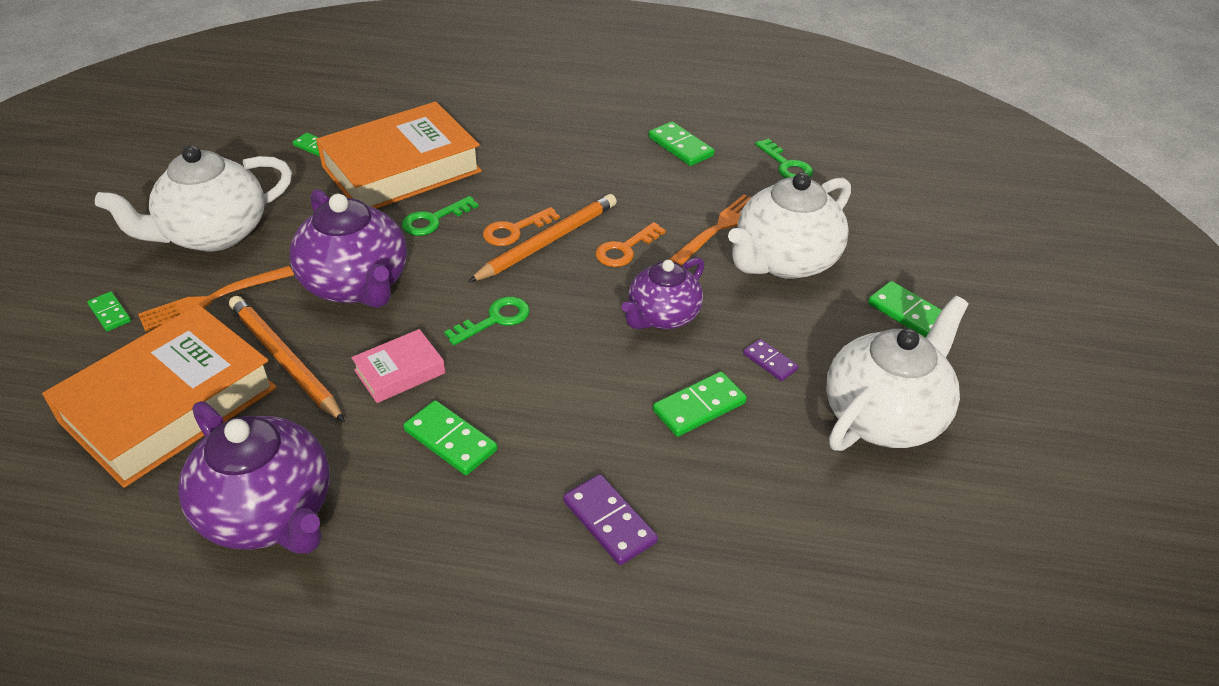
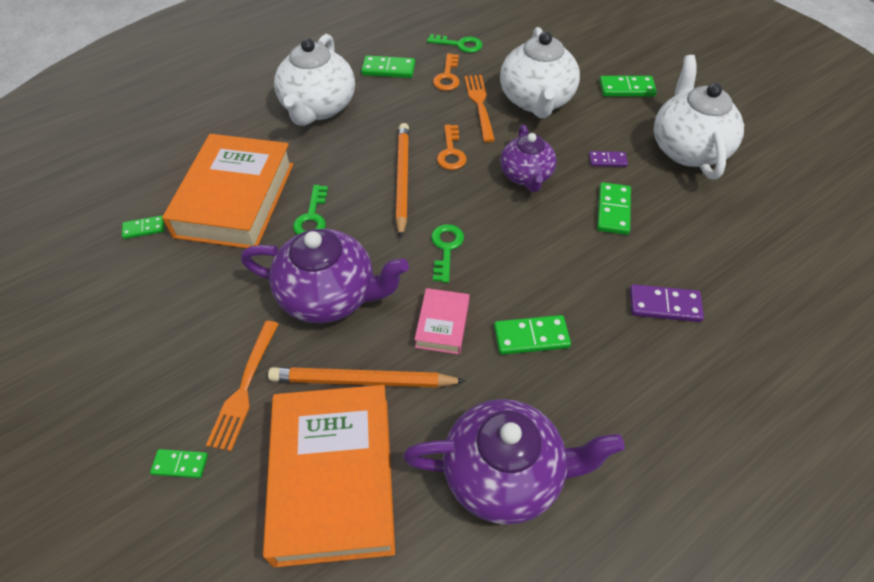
camera: 45 degrees left, 10 degrees up
(214, 234) = (167, 345): white teapot -> white teapot (318, 107)
(514, 230) = (372, 187): orange key -> orange key (447, 76)

